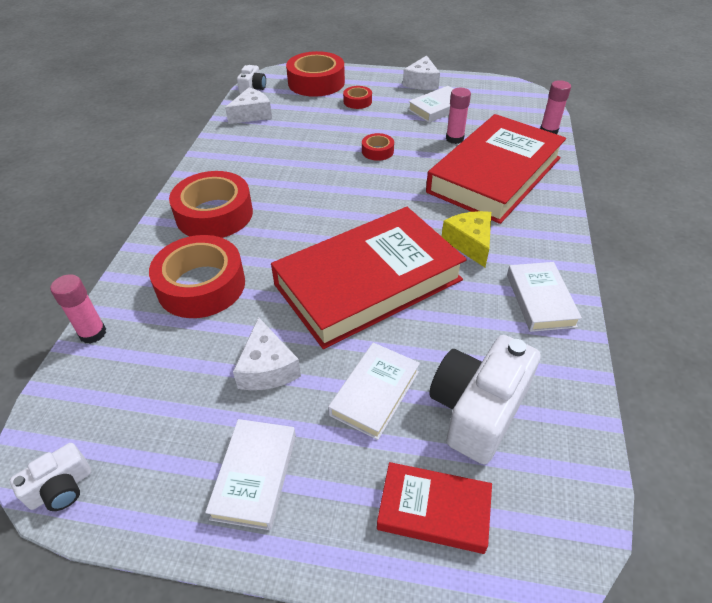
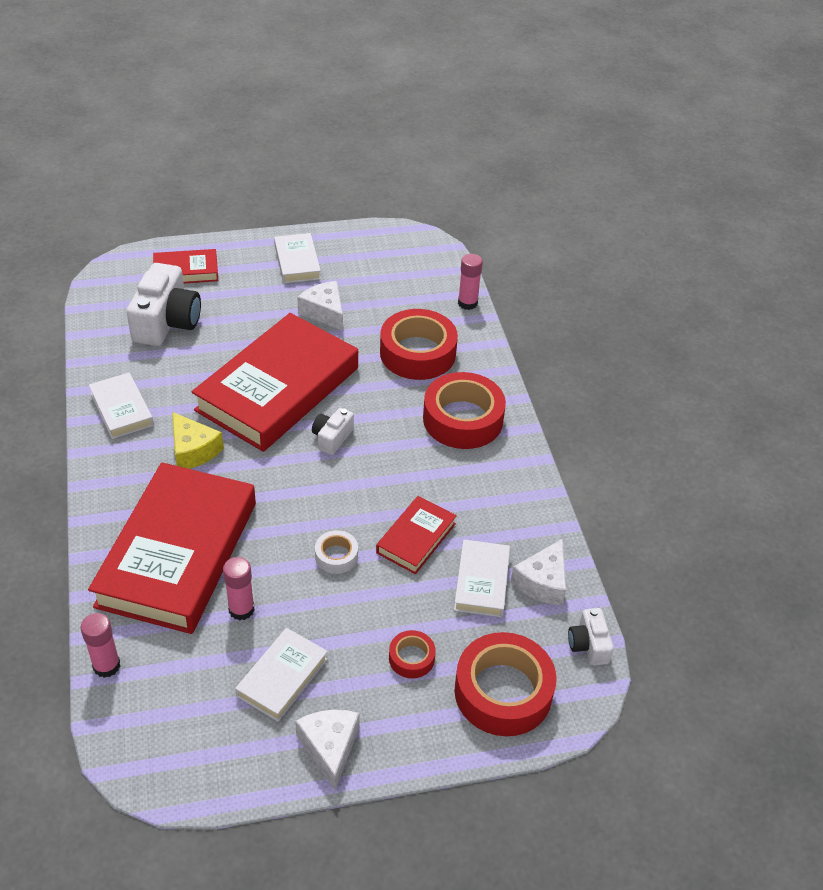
camera: 155 degrees right, 0 degrees up
(61, 488) = (403, 235): white camera -> white camera (332, 438)
(315, 149) = (416, 538): none -> red book
(375, 393) = (241, 315): white book -> white book (481, 582)
(377, 151) = (336, 556): red tape -> white tape

